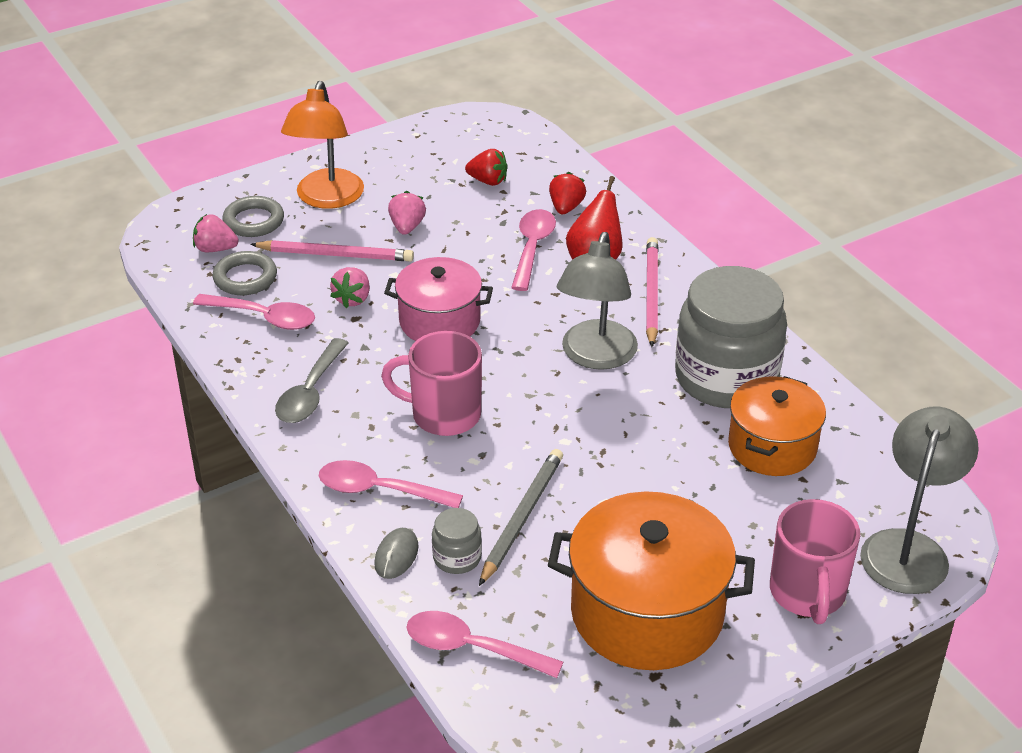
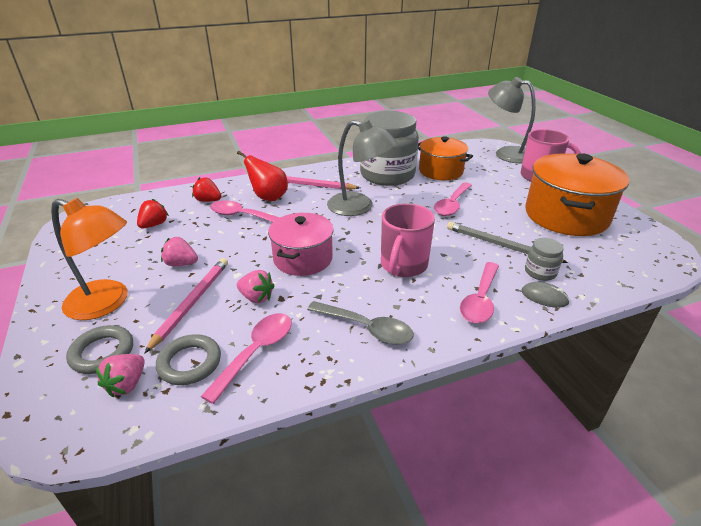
camera: 80 degrees left, 5 degrees down
(471, 648) = (616, 273): pink spoon -> pink spoon (452, 204)

